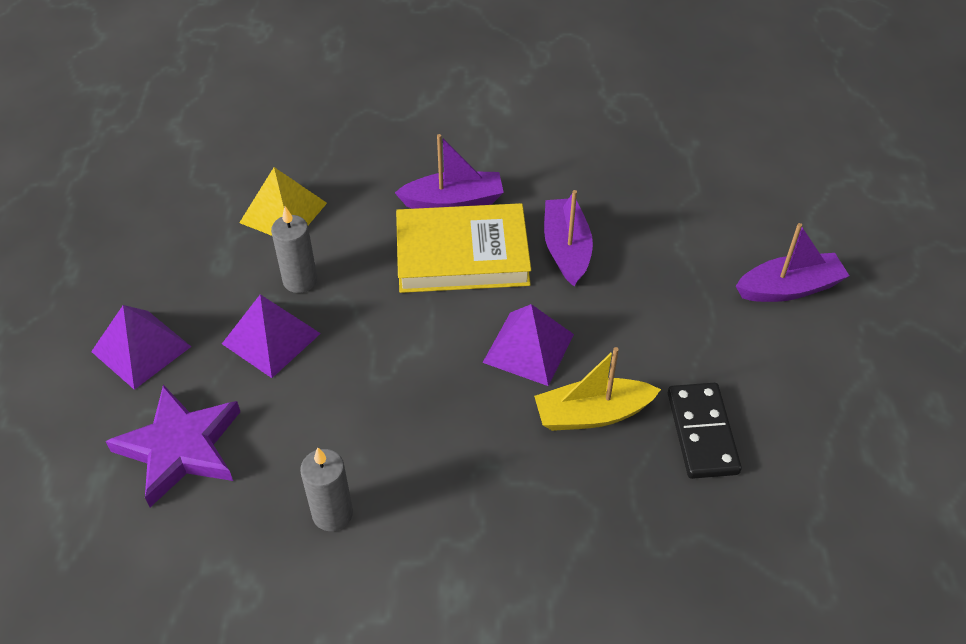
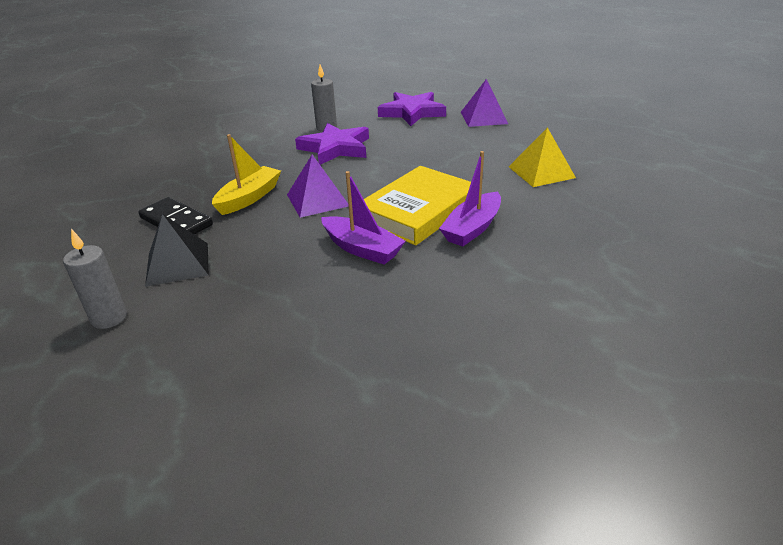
camera: 135 degrees right, 15 degrees down
(271, 338) = (443, 142): purple pyramid -> none
(300, 280) = (474, 160): grey candle -> grey candle (109, 318)
(390, 441) = (335, 148): none -> purple star
(740, 356) = (177, 264): none -> black pyramid
(789, 288) = (165, 323): purple boat -> none

